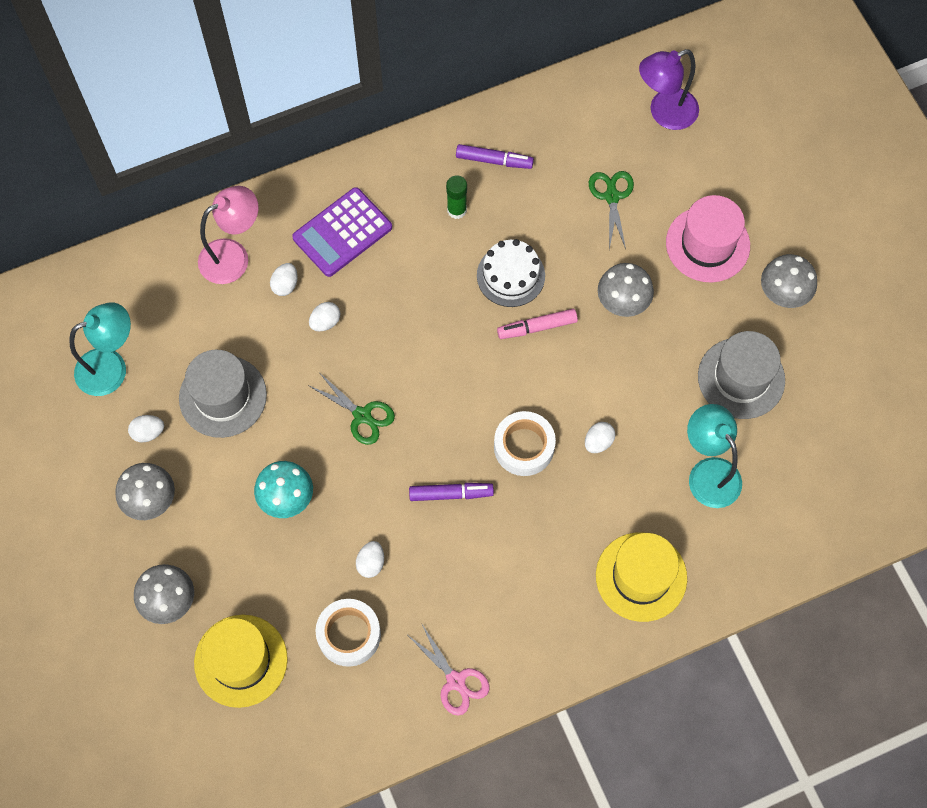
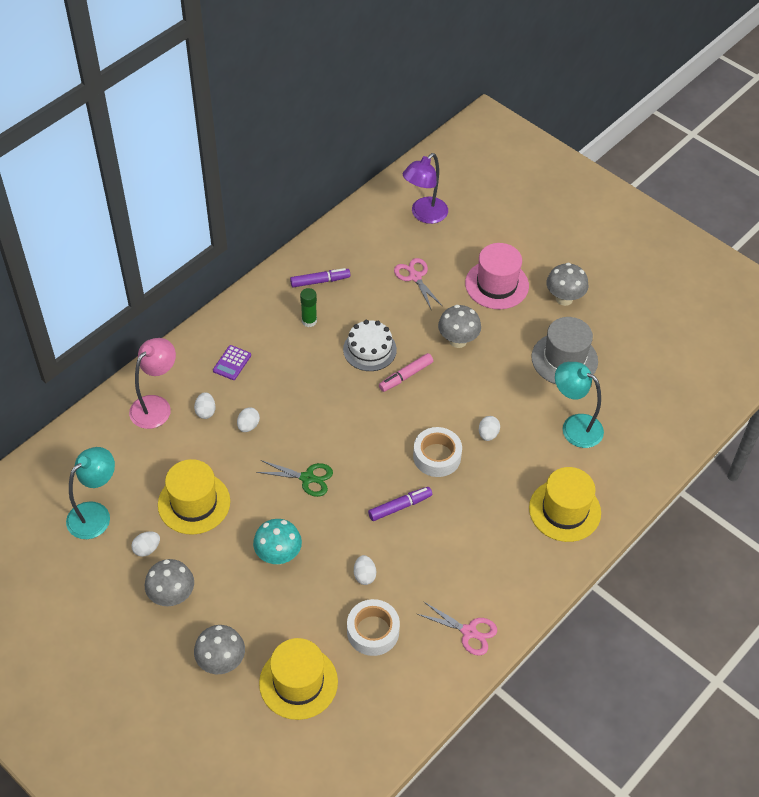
camera: 25 degrees left, 15 degrees down
(223, 396) = (194, 503): grey hat -> yellow hat
(342, 233) = (232, 363): purple calculator -> purple calculator, size x0.53
(612, 196) = (415, 277): green scissors -> pink scissors

